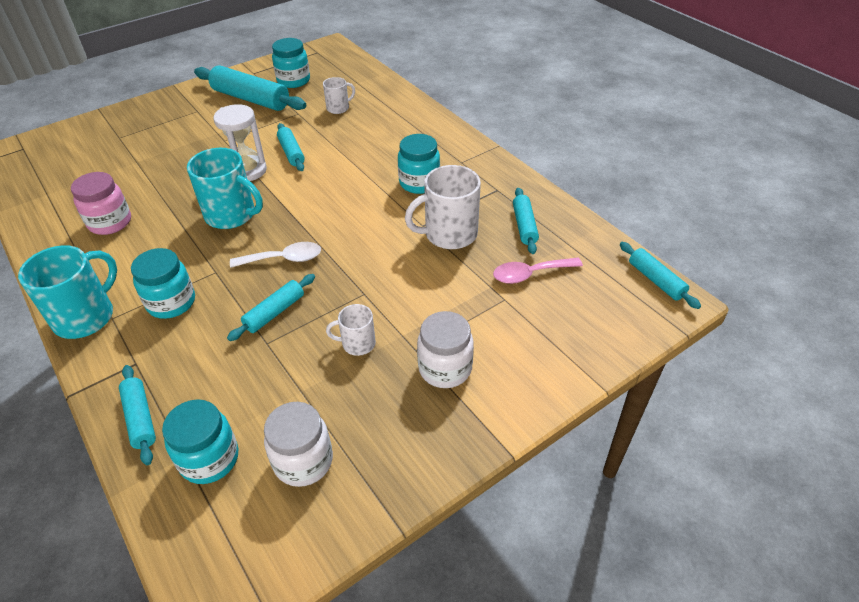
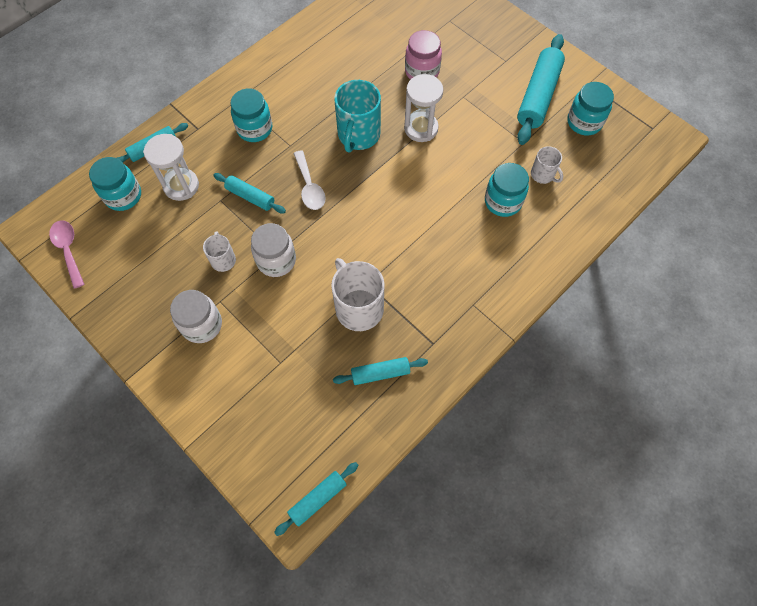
camera: 80 degrees right, 20 degrees up
(86, 316) = (237, 84): turquoise mug -> none
(110, 222) = (336, 59): pink jar -> pink jar (422, 72)
(224, 385) = (181, 186): none -> white hourglass
(291, 153) = (455, 154): turquoise rolling pin -> none
(303, 461) = (121, 249): white jar -> white jar (276, 260)
(419, 183) = (430, 271): turquoise jar -> turquoise jar (503, 201)
(530, 274) = (313, 382): pink spoon -> pink spoon (68, 250)

